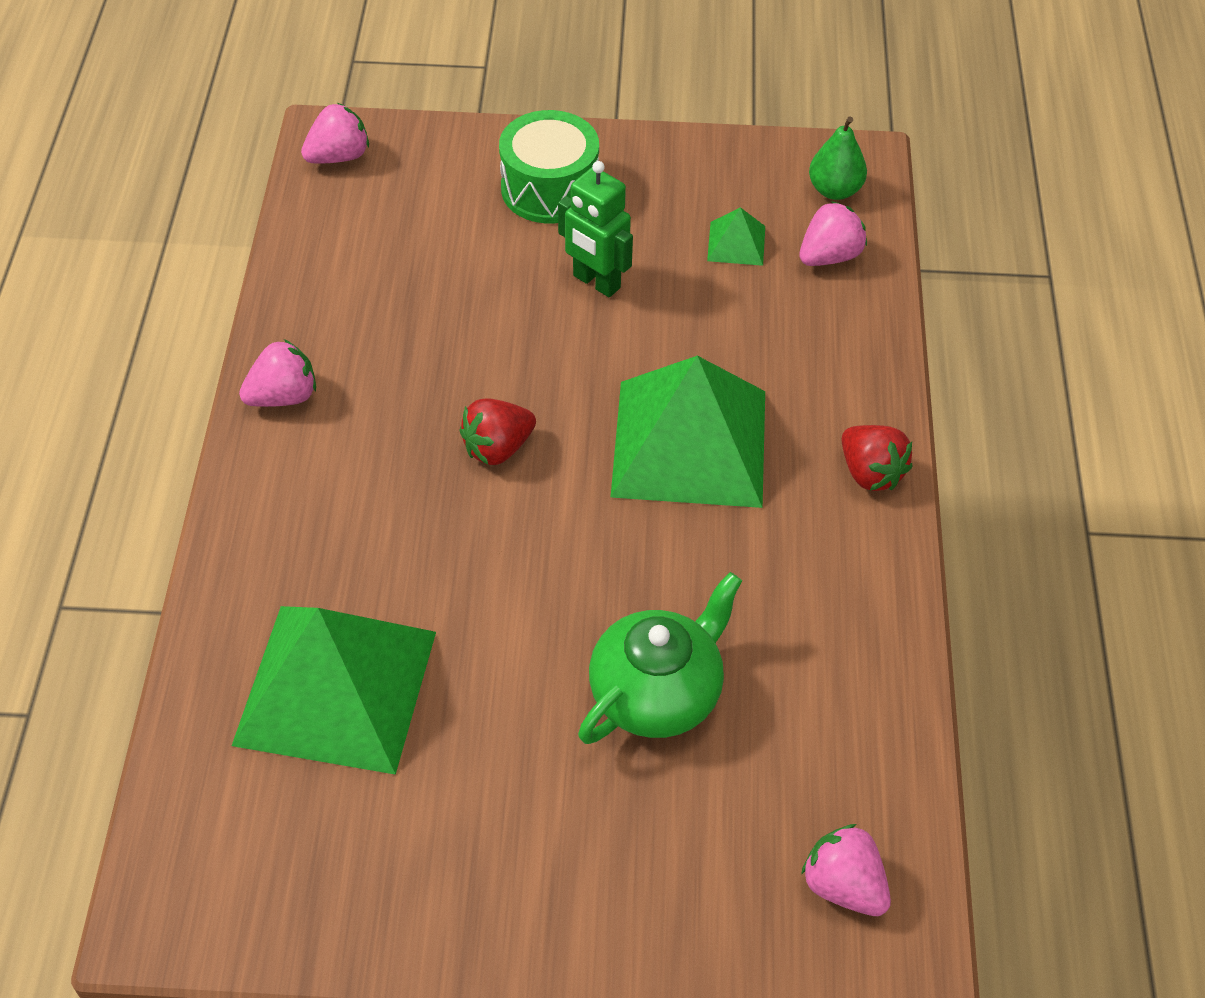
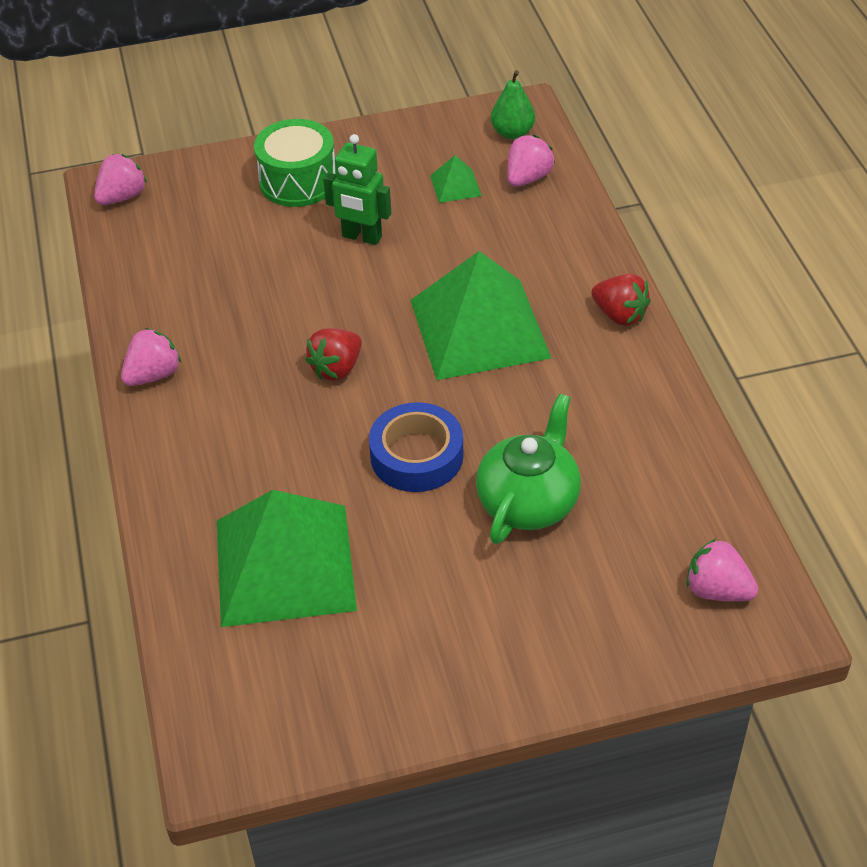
camera: 15 degrees left, 5 degrees down
(546, 591) = (416, 456): none -> blue tape

